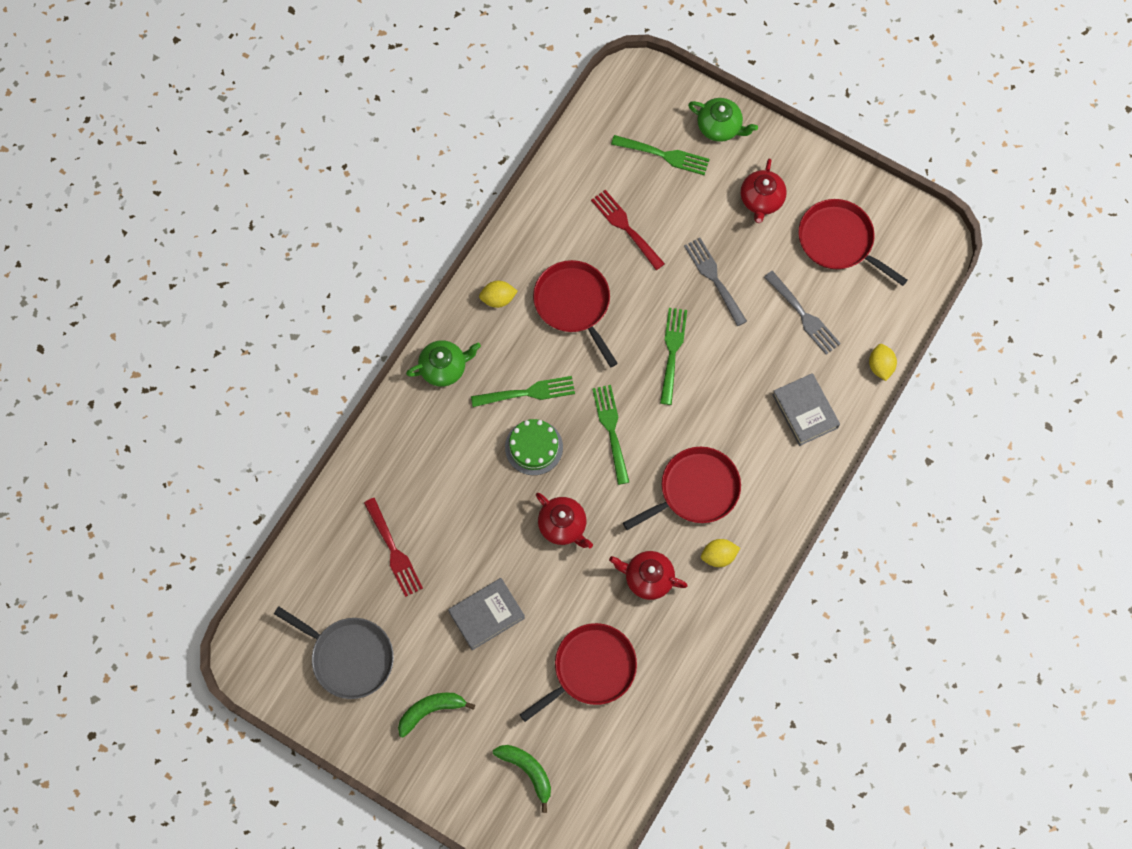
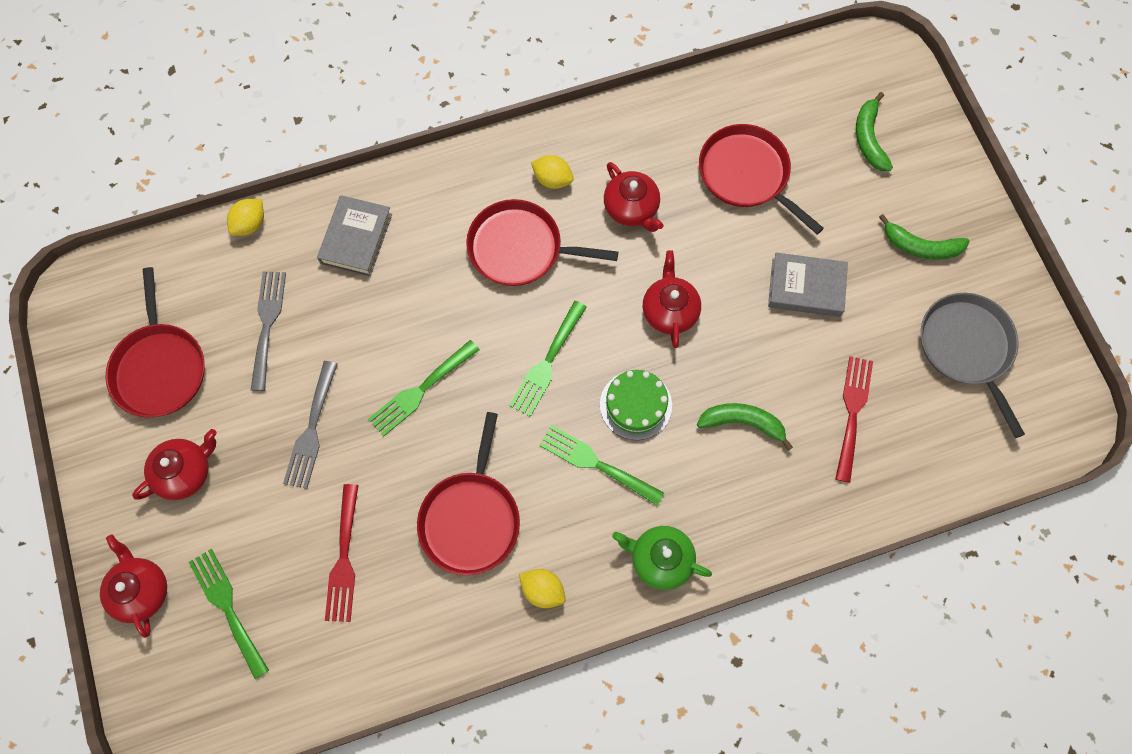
camera: 140 degrees left, 0 degrees up
(458, 489) = (743, 422): none -> green banana
(591, 669) = (747, 175): red pan -> red pan turned 45 degrees clockwise
(720, 127) = (141, 590): green teapot -> red teapot

